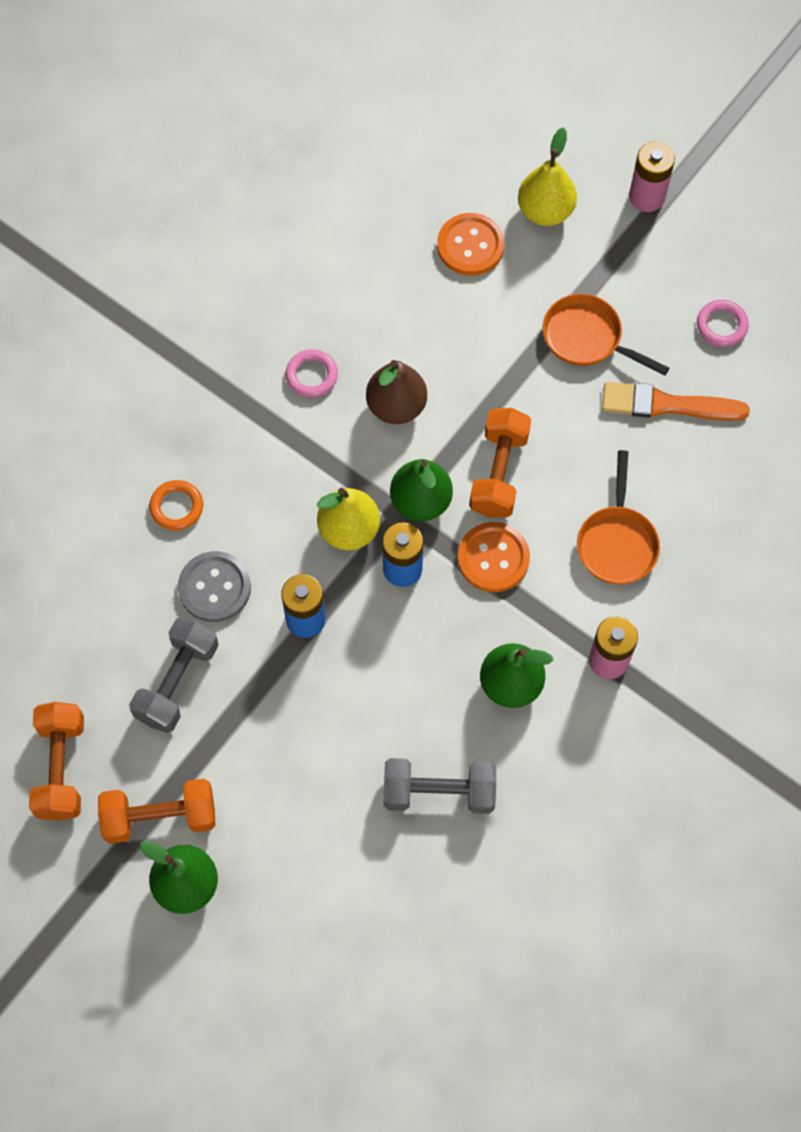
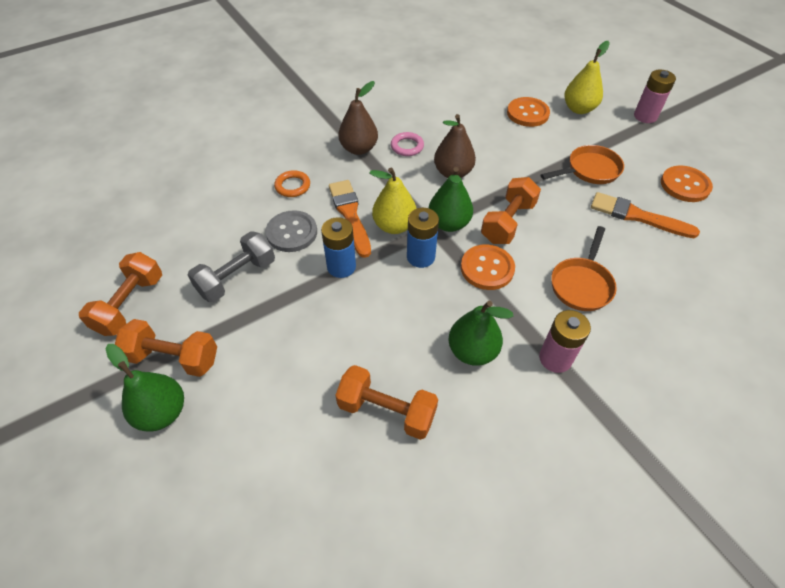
camera: 20 degrees right, 15 degrees down
(242, 403) = (359, 149): none -> brown pear
(281, 531) = (350, 215): none -> orange brush
(439, 792) = (387, 411): grey dumbbell -> orange dumbbell
(587, 338) = (589, 170): orange pan -> orange pan turned 105 degrees clockwise
(721, 325) = (685, 185): pink ring -> orange button

